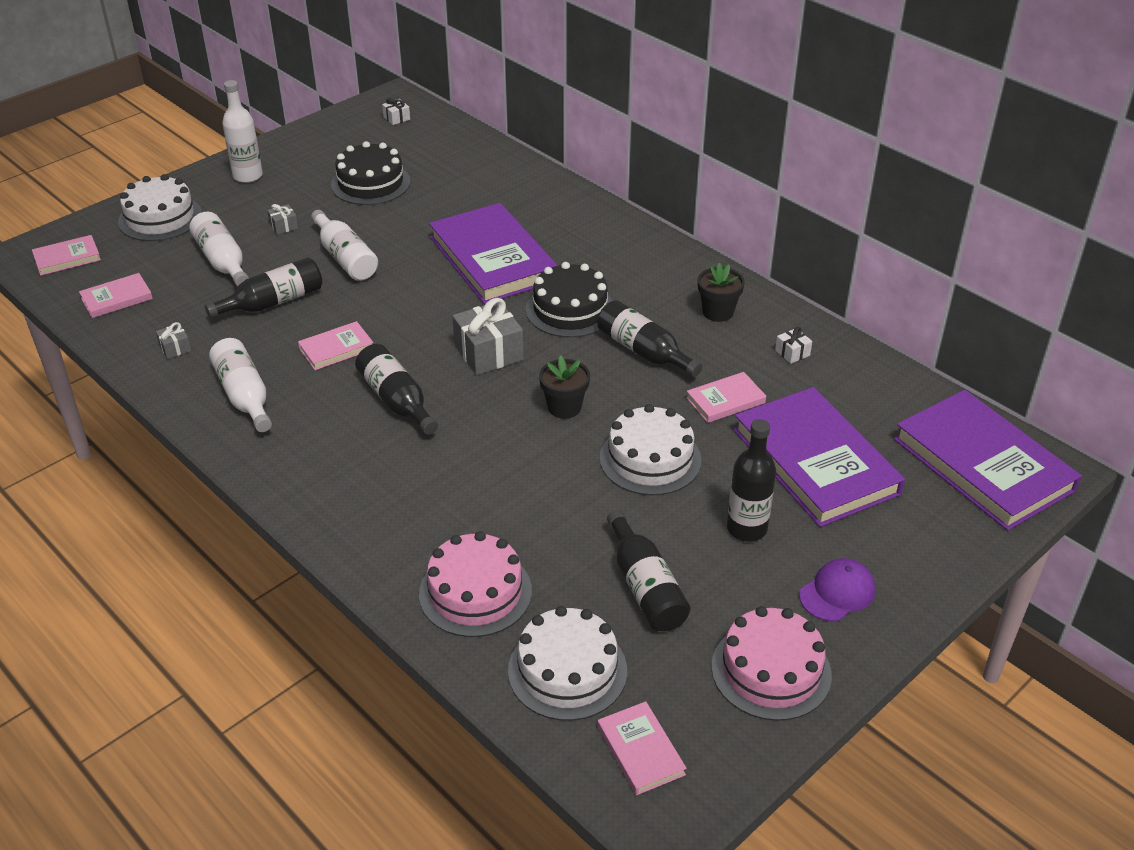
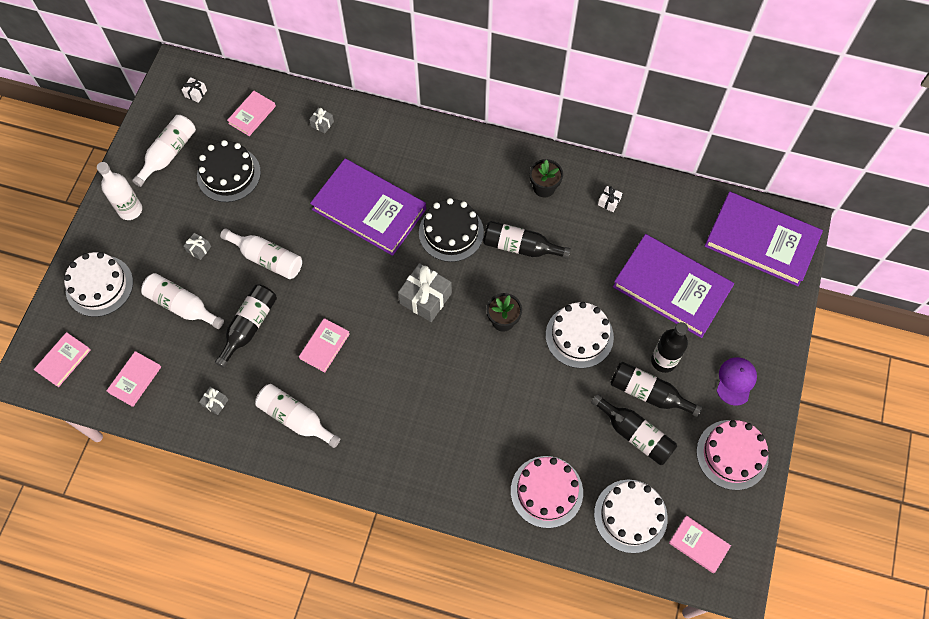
camera: 30 degrees left, 25 degrees up
(327, 150) = (169, 154): none -> white bottle
(396, 400) = (396, 370): black bottle -> black bottle (648, 393)
(505, 179) = (322, 124): none -> grey gift
(725, 400) = (593, 264): pink book -> pink book (252, 115)

